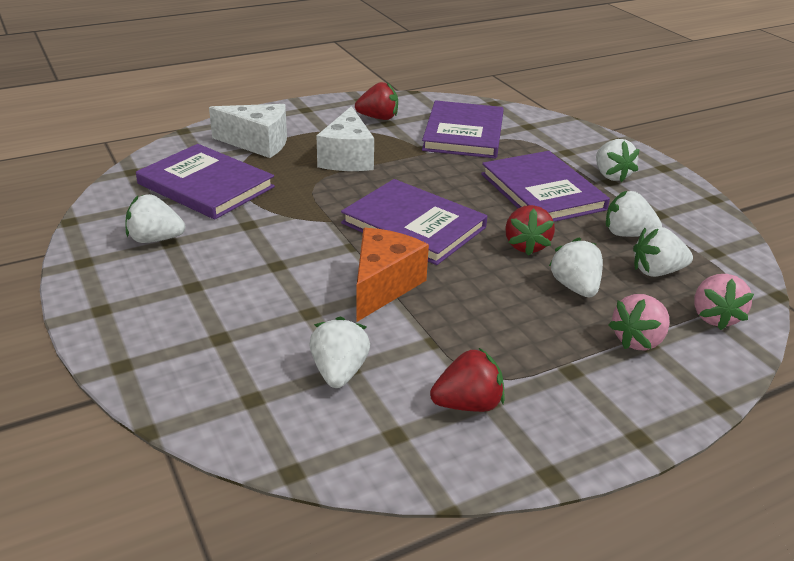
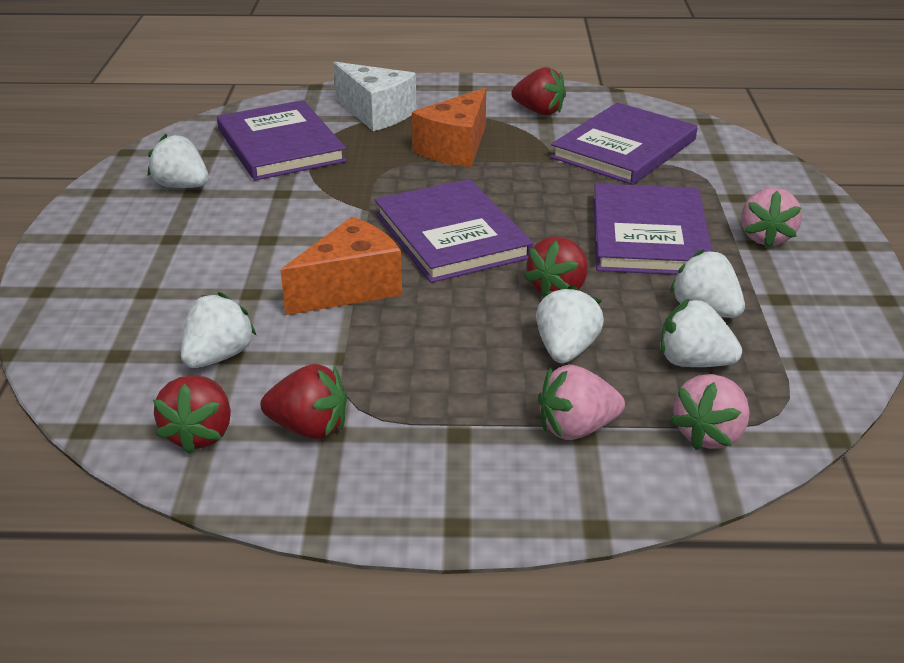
camera: 30 degrees right, 0 degrees up
(347, 158) = (455, 148): white cheese -> orange cheese
(392, 440) = (200, 434): none -> red strawberry
(611, 175) = (766, 237): white strawberry -> pink strawberry

